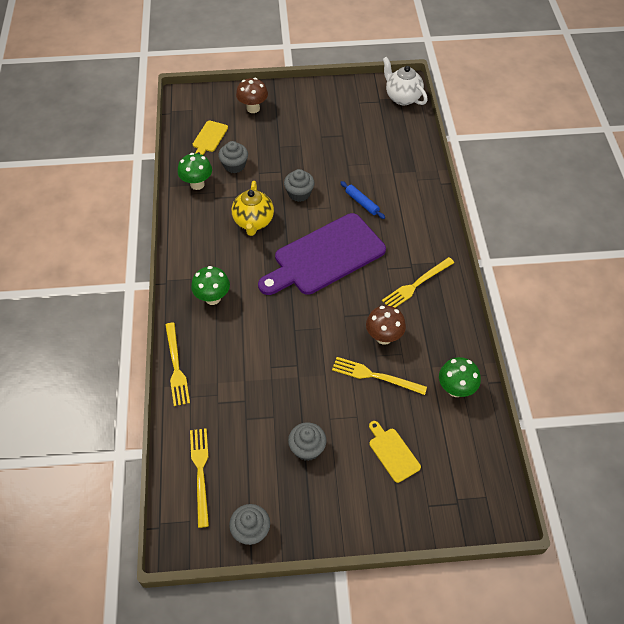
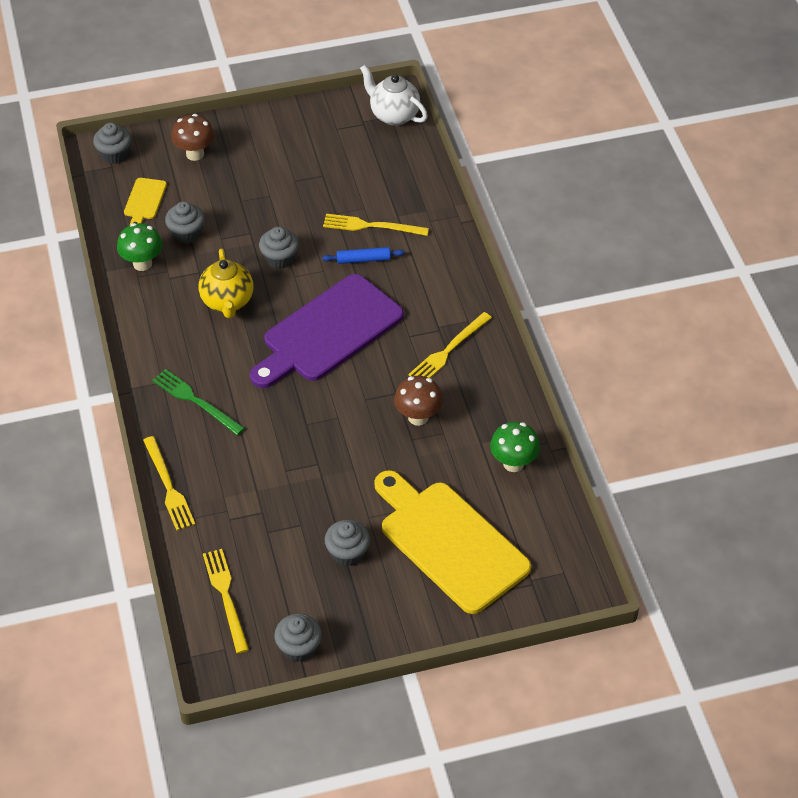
camera: 10 degrees left, 5 degrees down
(196, 101) = (114, 154): none -> grey cupcake
(213, 298) = (195, 401): green mushroom -> green fork
(362, 203) = (363, 259): blue rolling pin -> blue rolling pin turned 45 degrees counterclockwise
(375, 376) = (415, 462): yellow fork -> yellow fork (371, 226)
(392, 452) = (449, 542): yellow cutting board -> yellow cutting board, size x2.31

